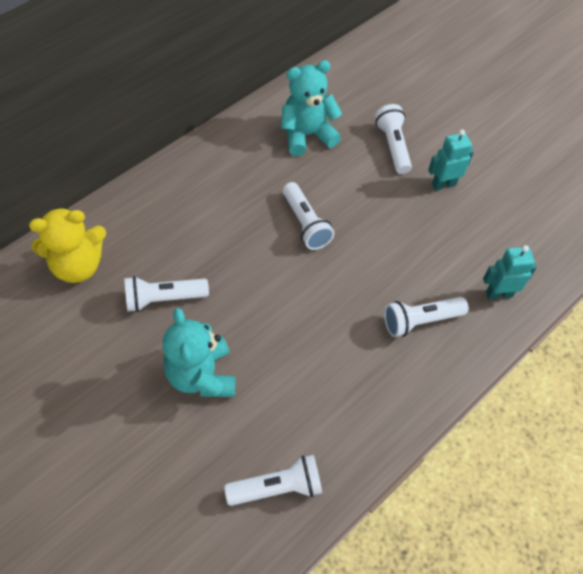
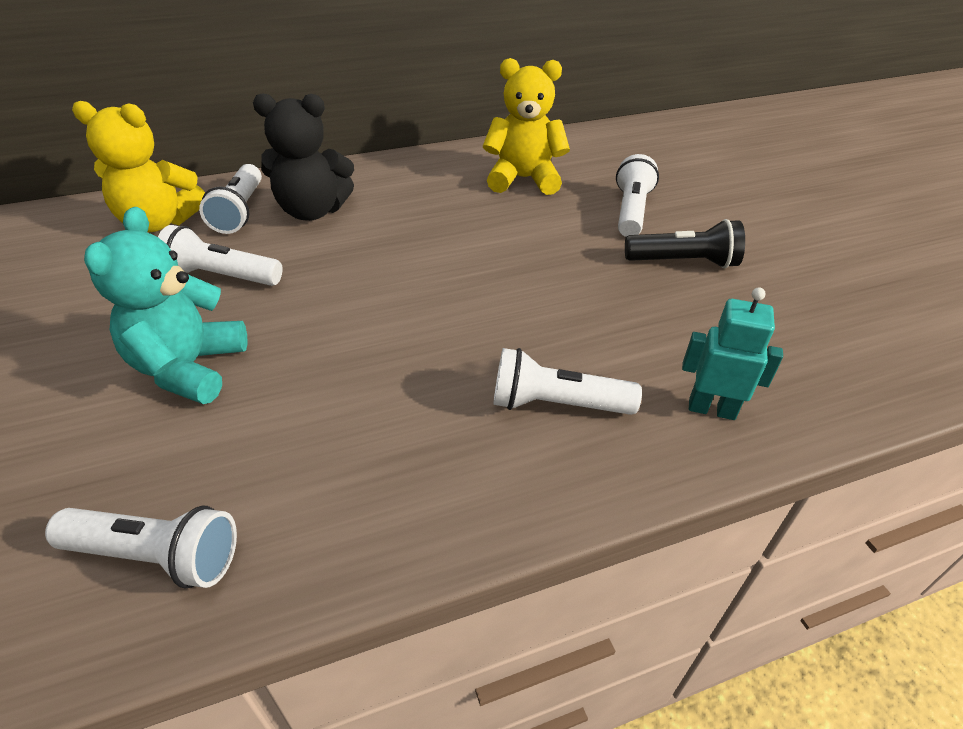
camera: 25 degrees right, 15 degrees down
(180, 217) = (312, 211): none -> black teddy bear
(305, 224) = (460, 253): white flashlight -> white flashlight (240, 212)
(307, 135) = (523, 179): turquoise teddy bear -> yellow teddy bear
(443, 184) = (684, 262): turquoise robot -> black flashlight

